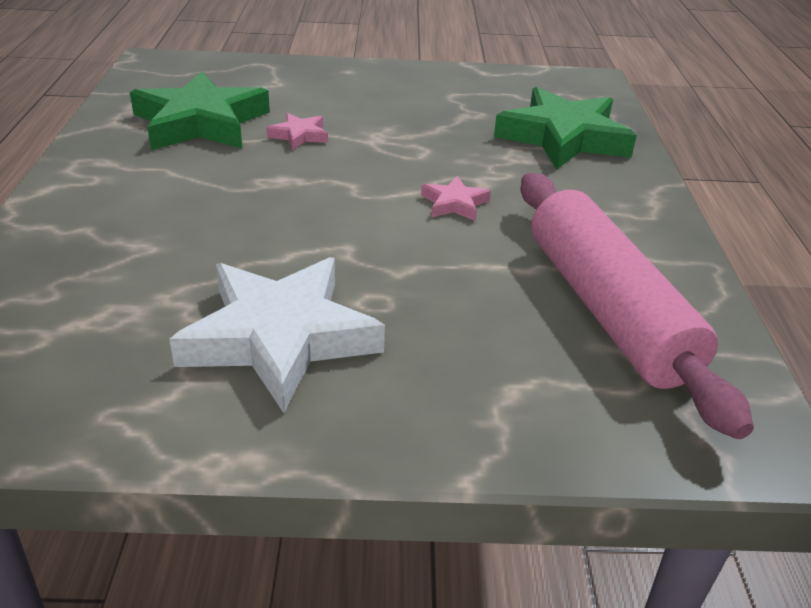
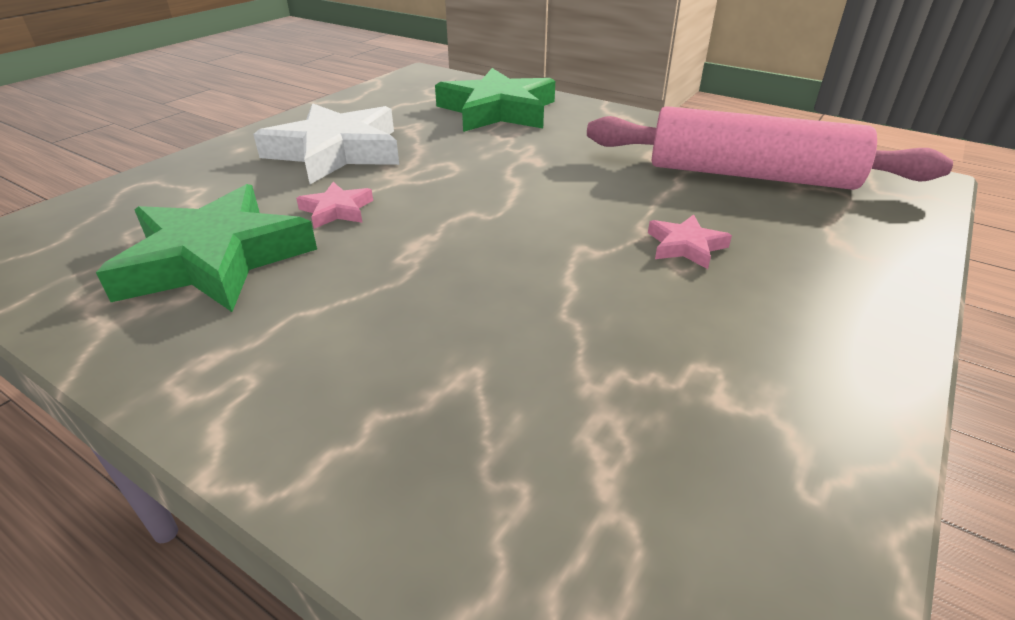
camera: 55 degrees left, 0 degrees up
(280, 338) = (715, 328): white star -> white star (336, 151)
(454, 203) = (554, 179): pink star -> pink star (685, 246)

